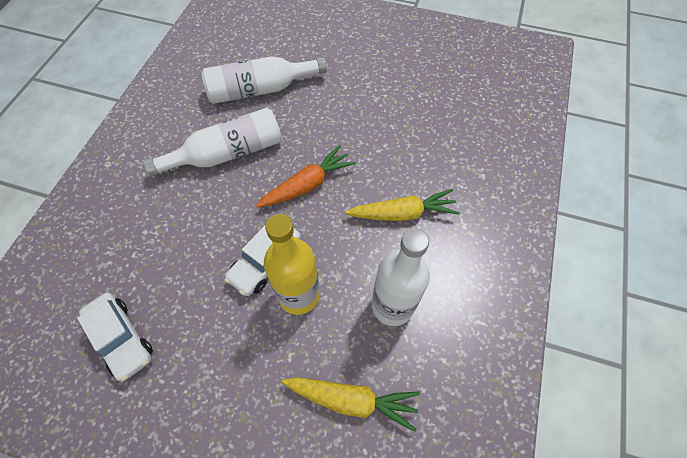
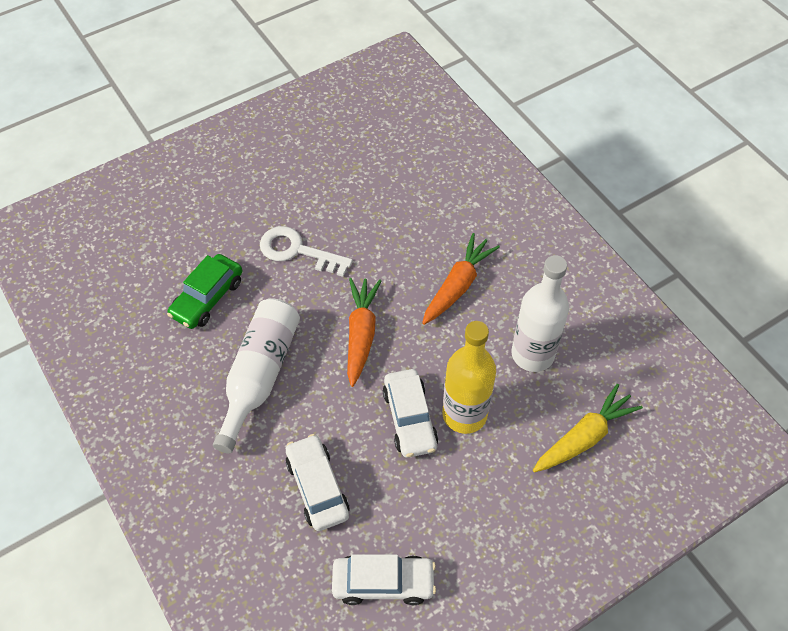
camera: 50 degrees left, 5 degrees down
(169, 244) = (317, 487): none -> white car
(260, 90) = (207, 298): white bottle -> green car
(337, 107) = (297, 251): none -> white key
(402, 213) = (458, 286): yellow carrot -> orange carrot

